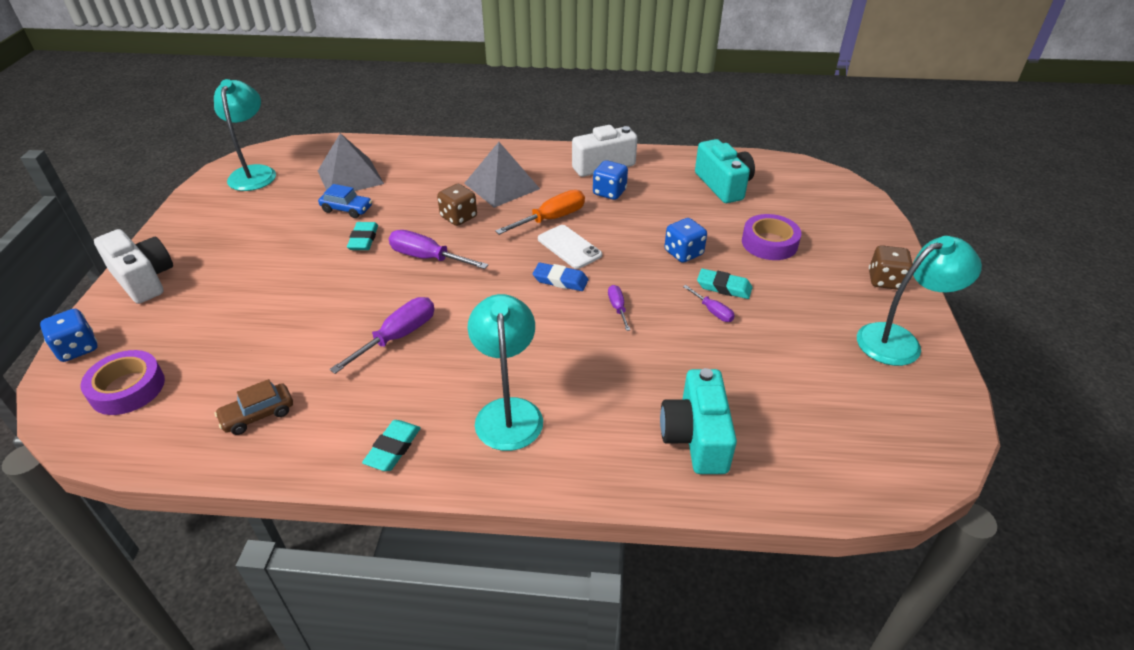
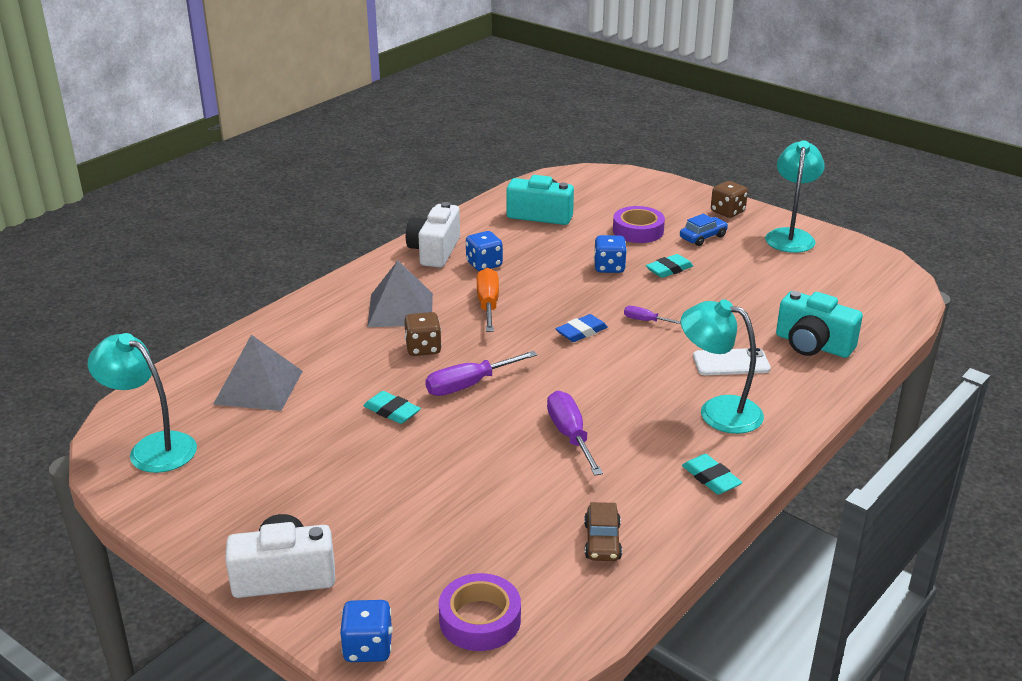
camera: 55 degrees left, 10 degrees down
(347, 209) = (321, 406): blue car -> blue car (703, 237)
(569, 247) = (540, 311): white phone -> white phone (731, 363)
(712, 311) = (691, 285): purple screwdriver -> none

